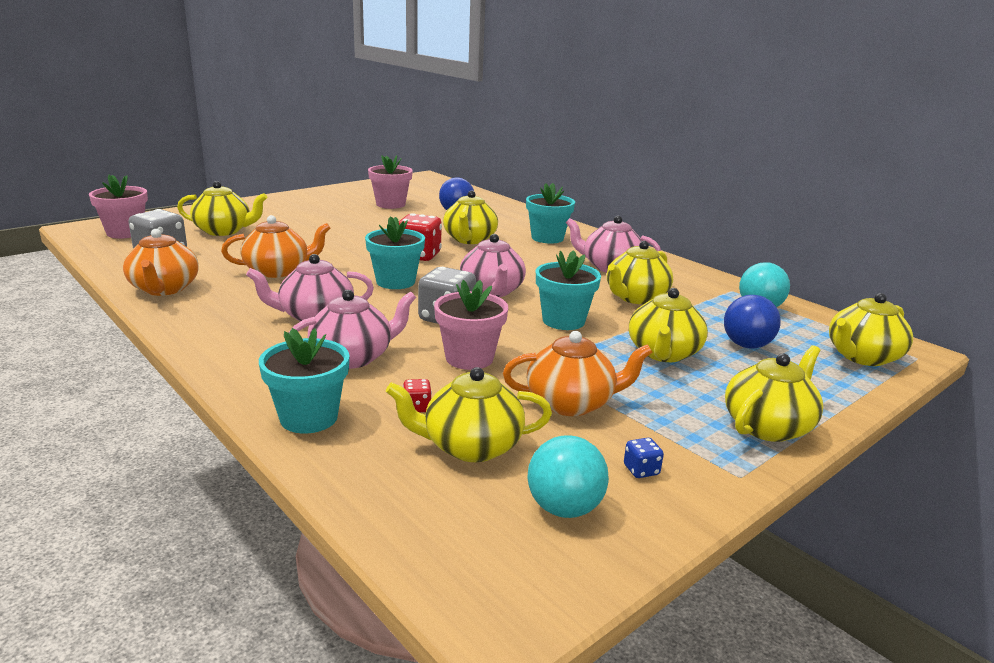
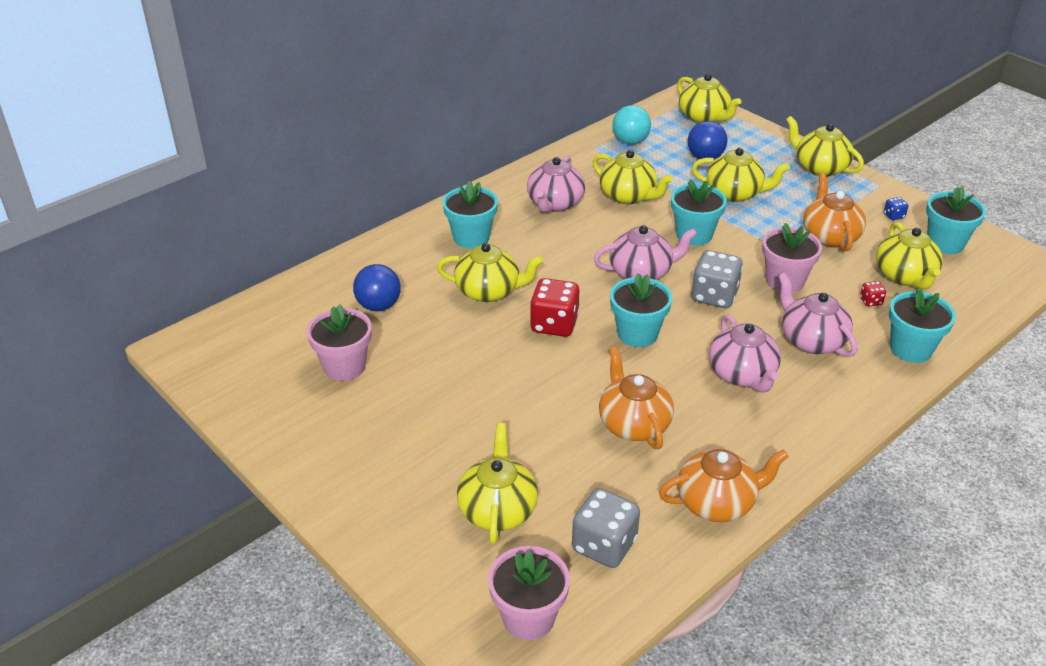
camera: 90 degrees left, 15 degrees up
(564, 508) = (945, 243): turquoise ball -> turquoise flower pot

